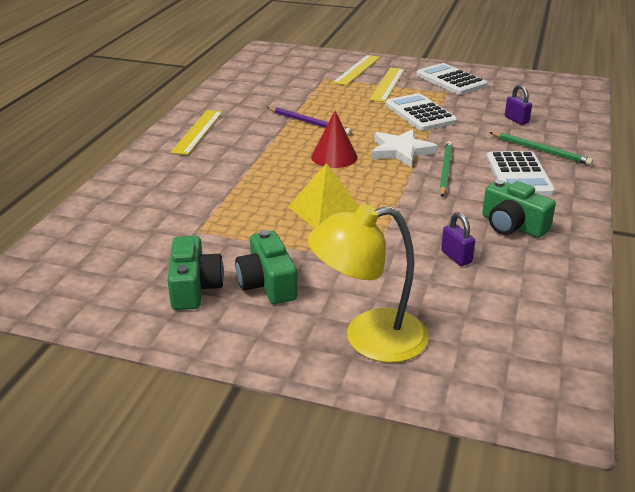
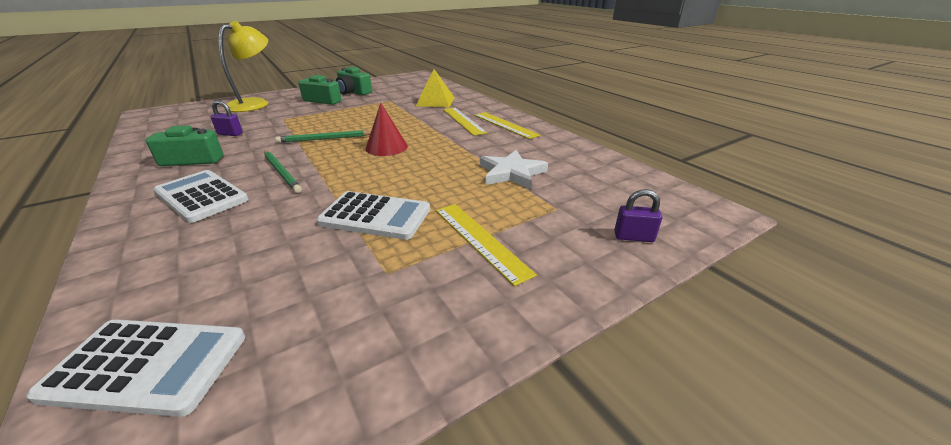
camera: 130 degrees right, 0 degrees up
(309, 123) = (455, 159): purple pencil -> none
(326, 210) = (340, 124): yellow pyramid -> yellow pyramid (435, 101)
(357, 70) = (561, 243): yellow ruler -> yellow ruler (463, 121)
(401, 151) = (340, 171): white star -> white star (511, 173)
(451, 80) = (413, 307): white calculator -> white calculator (148, 365)
(516, 120) = (234, 271): purple padlock -> purple padlock (633, 237)
(540, 150) = (179, 235): green pencil -> green pencil (325, 139)

